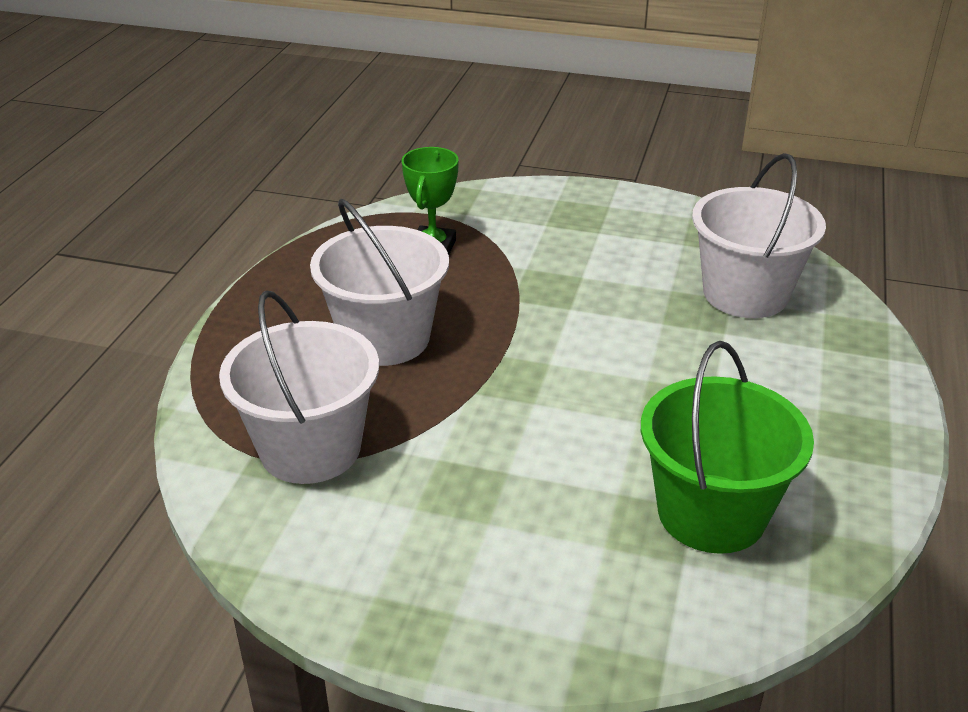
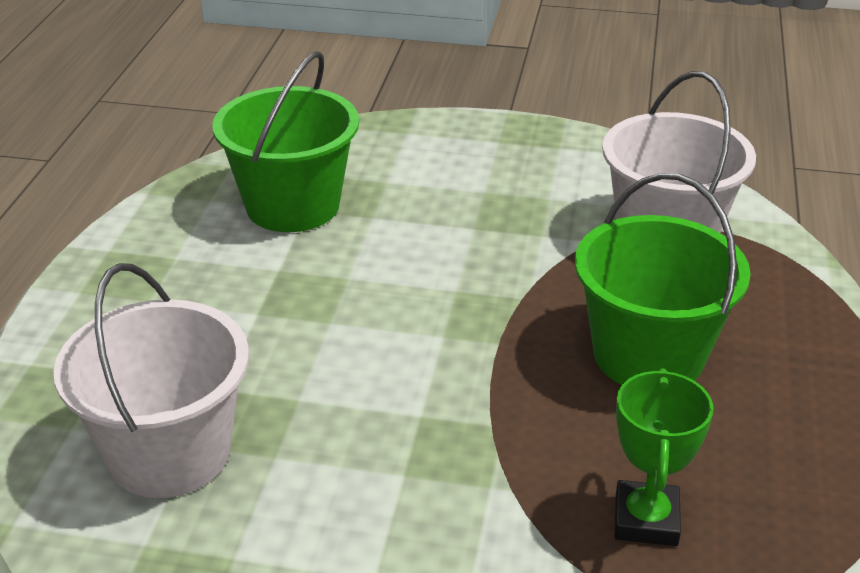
camera: 175 degrees right, 0 degrees up
(385, 338) = (648, 355): white bucket -> green bucket

